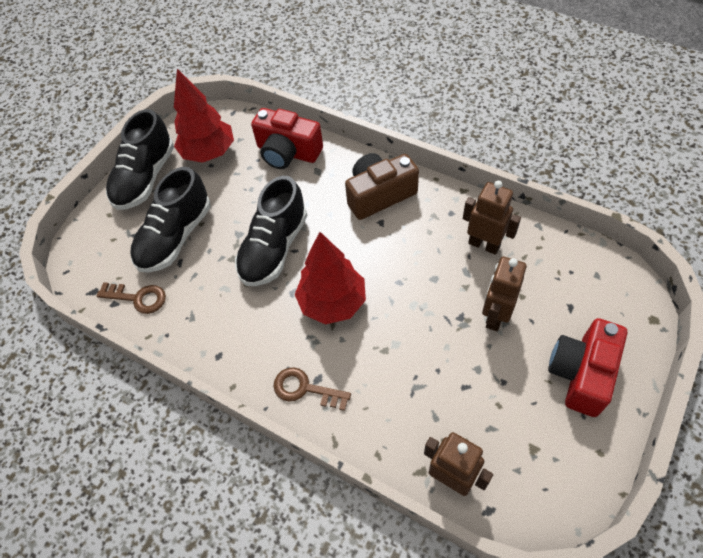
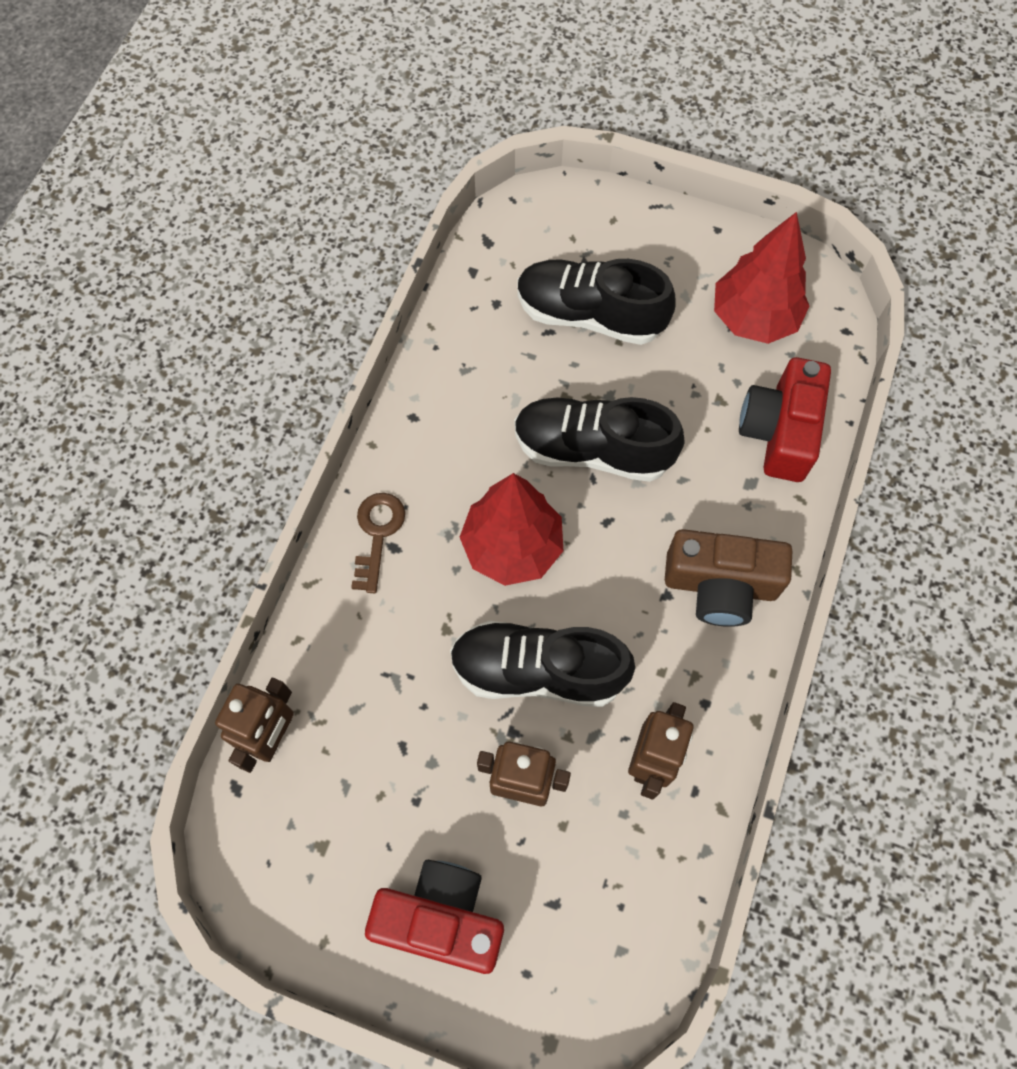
camera: 75 degrees right, 10 degrees up
(138, 298) = (484, 297): brown key -> none
(145, 178) = (687, 246): black shoe -> black shoe (538, 671)
(379, 195) = (720, 585): brown camera -> brown camera turned 135 degrees clockwise

